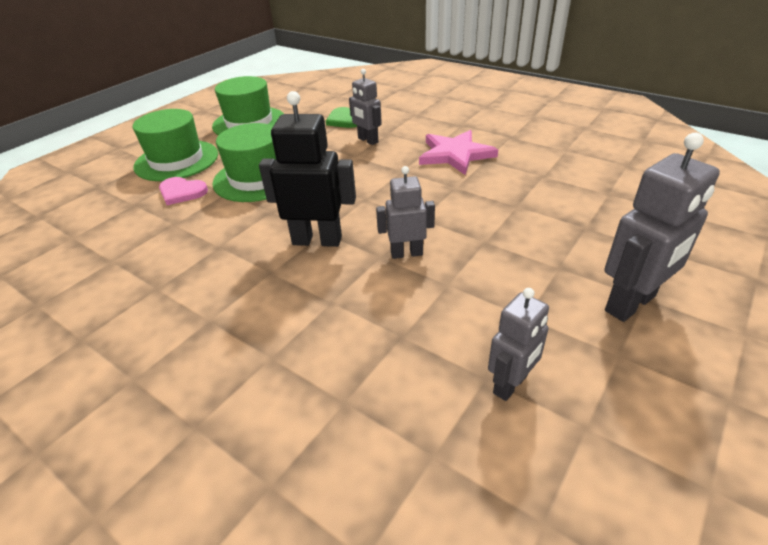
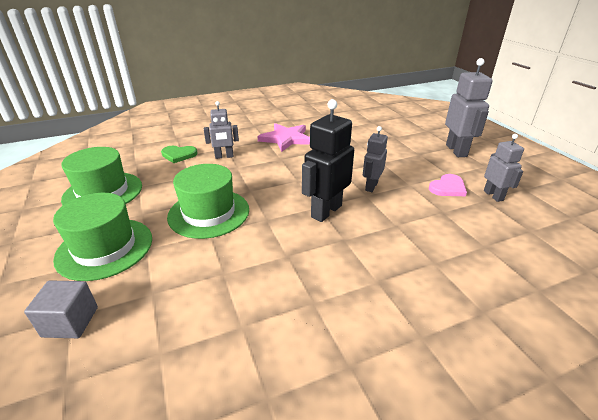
camera: 60 degrees left, 5 degrees down
(92, 189) = (70, 322): none -> grey cube
(182, 192) = (174, 257): pink heart -> pink heart (448, 188)

